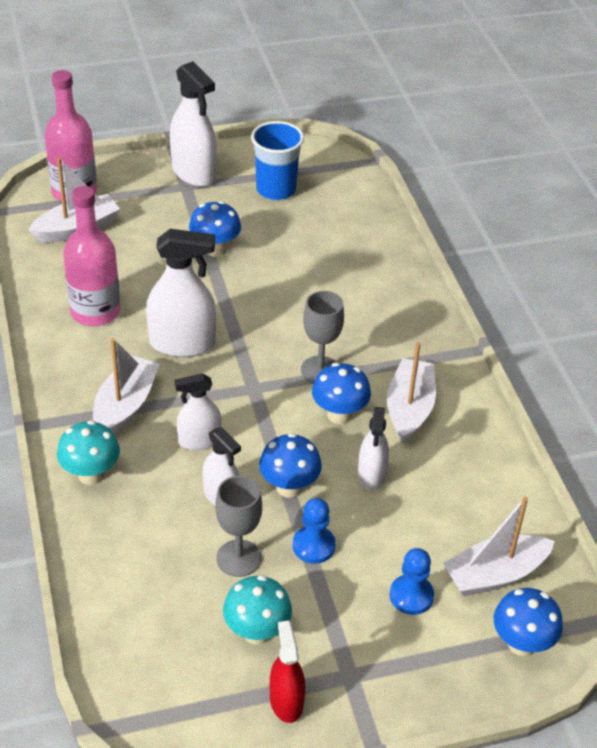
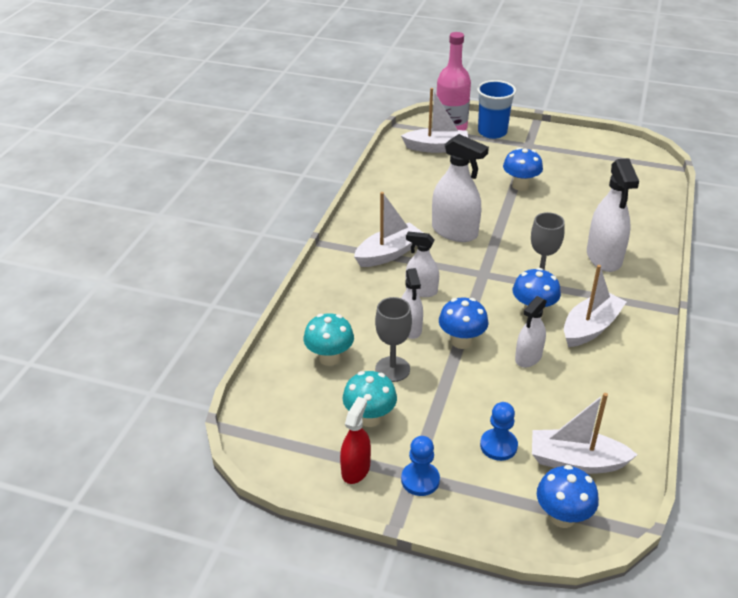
camera: 35 degrees right, 5 degrees down
(91, 474) = (336, 283): turquoise mushroom -> turquoise mushroom (329, 358)
(95, 311) = (412, 195): pink bottle -> none
(194, 173) = (540, 139): white spray bottle -> white spray bottle (604, 257)
(276, 189) = (592, 164): blue cup -> blue cup (492, 132)
(313, 546) = (450, 384): blue pawn -> blue pawn (420, 480)

